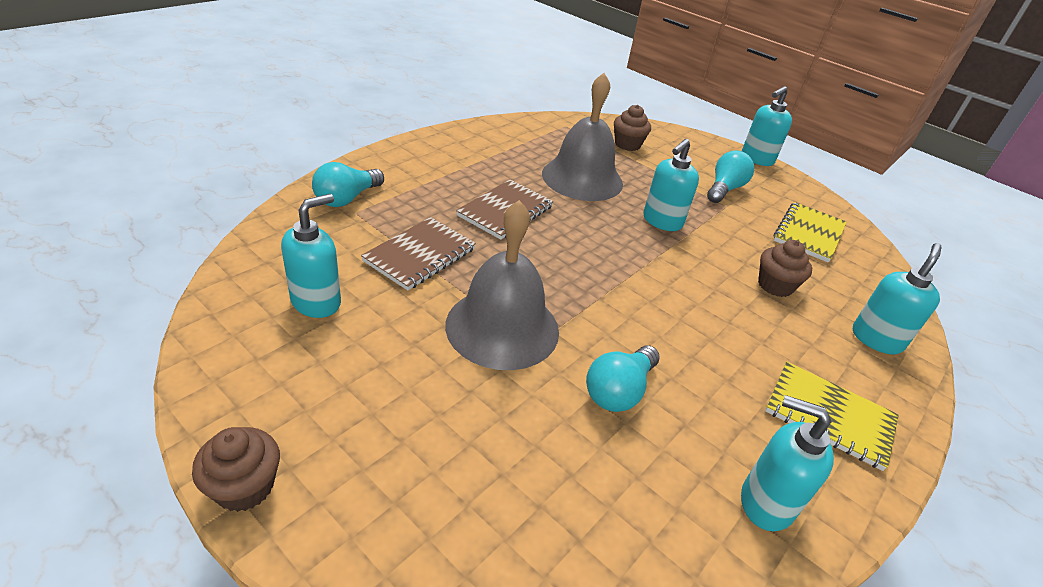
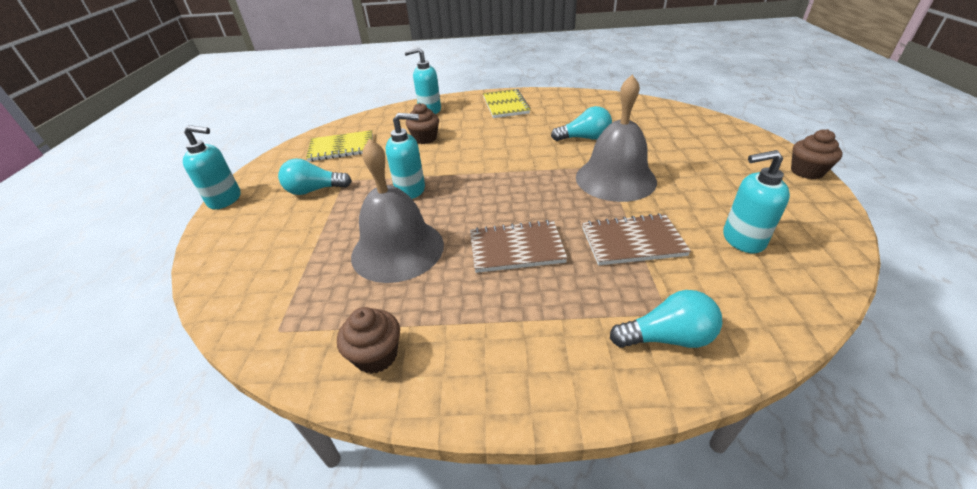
camera: 125 degrees left, 0 degrees up
(627, 144) = (280, 266): brown cupcake -> brown cupcake (376, 355)
(765, 503) = (573, 102): turquoise soap dispenser -> none

